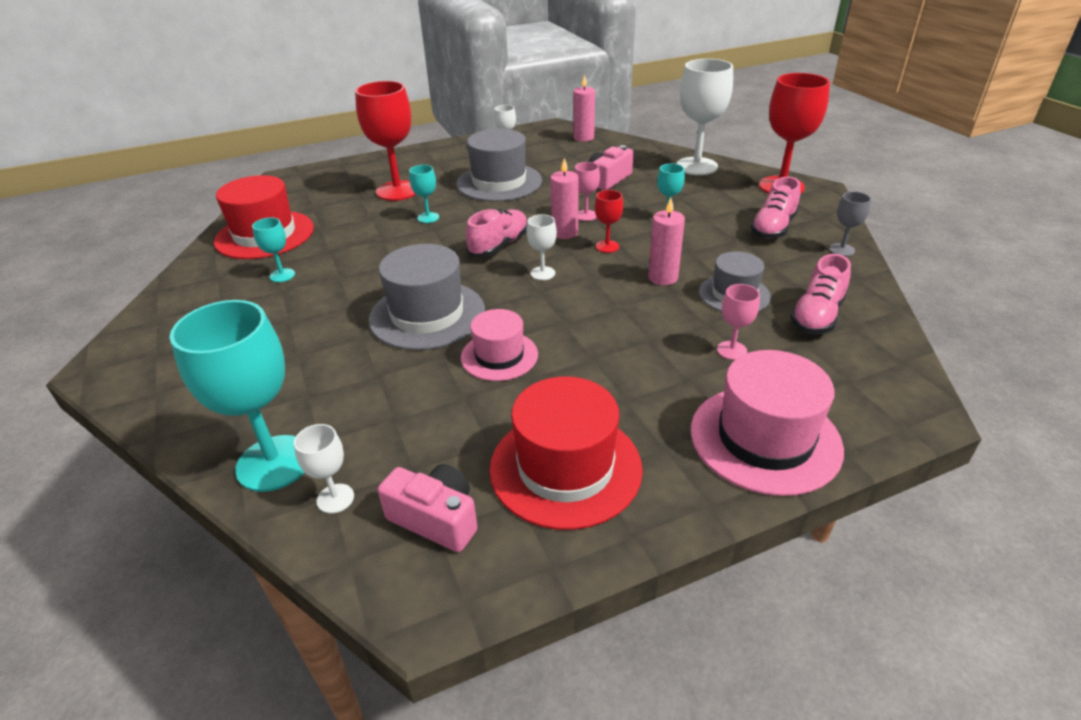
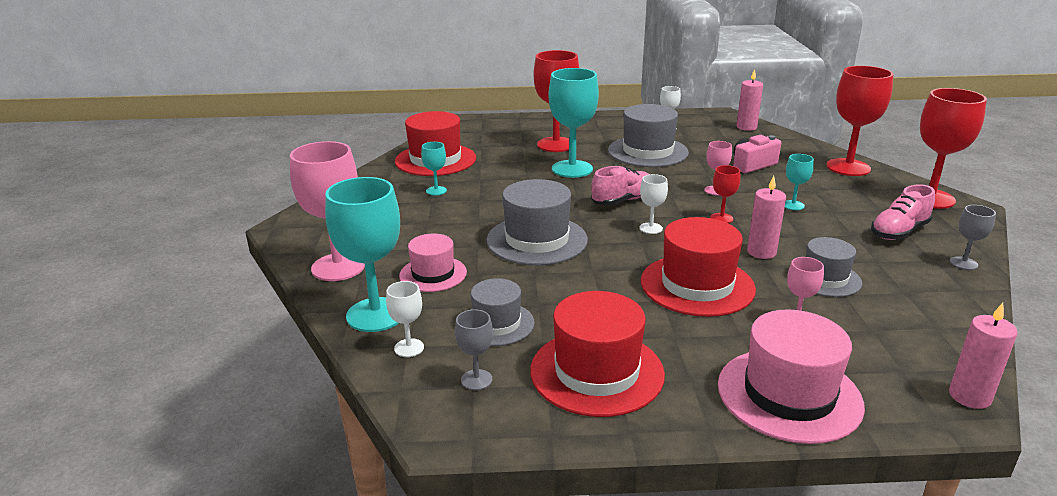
camera: 20 degrees right, 10 degrees down
(197, 408) = (338, 267): none -> pink goblet
(428, 217) = (572, 169): turquoise goblet -> turquoise goblet, size x2.11
(428, 435) = (497, 324): none -> grey hat
(436, 519) = (476, 380): pink camera -> grey goblet
(499, 356) = (582, 281): pink hat -> pink hat (433, 274)
(564, 233) = (687, 201): pink candle -> pink candle (969, 396)
(619, 331) = (697, 285): none -> red hat
(696, 166) = (848, 167): white goblet -> red goblet
(816, 316) = (901, 312): pink shoe -> none

